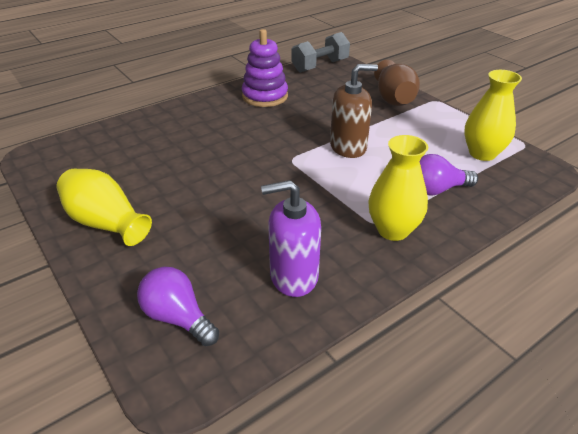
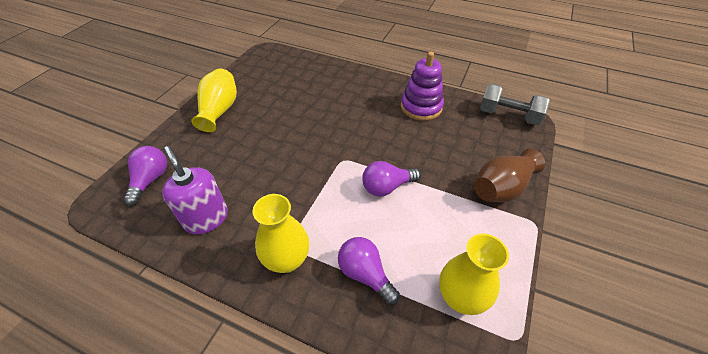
camera: 60 degrees right, 10 degrees up
(348, 147) = (387, 187): brown soap dispenser -> purple light bulb

